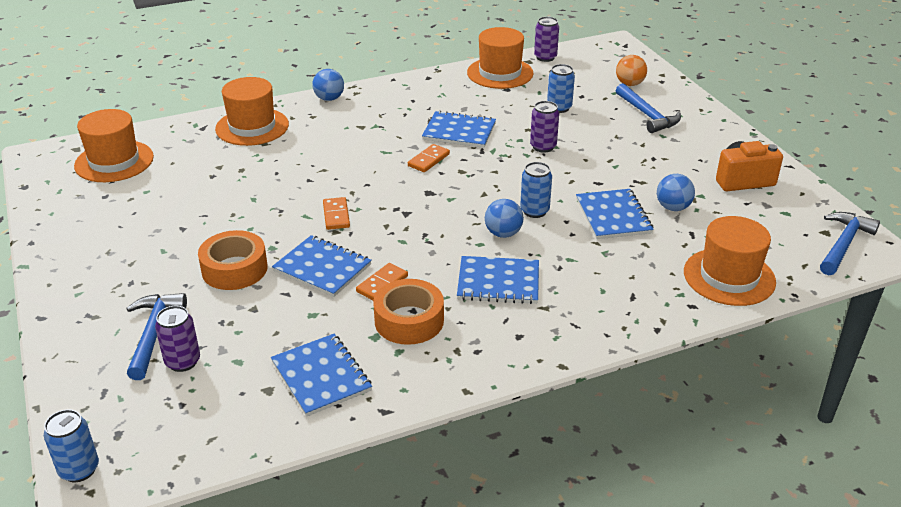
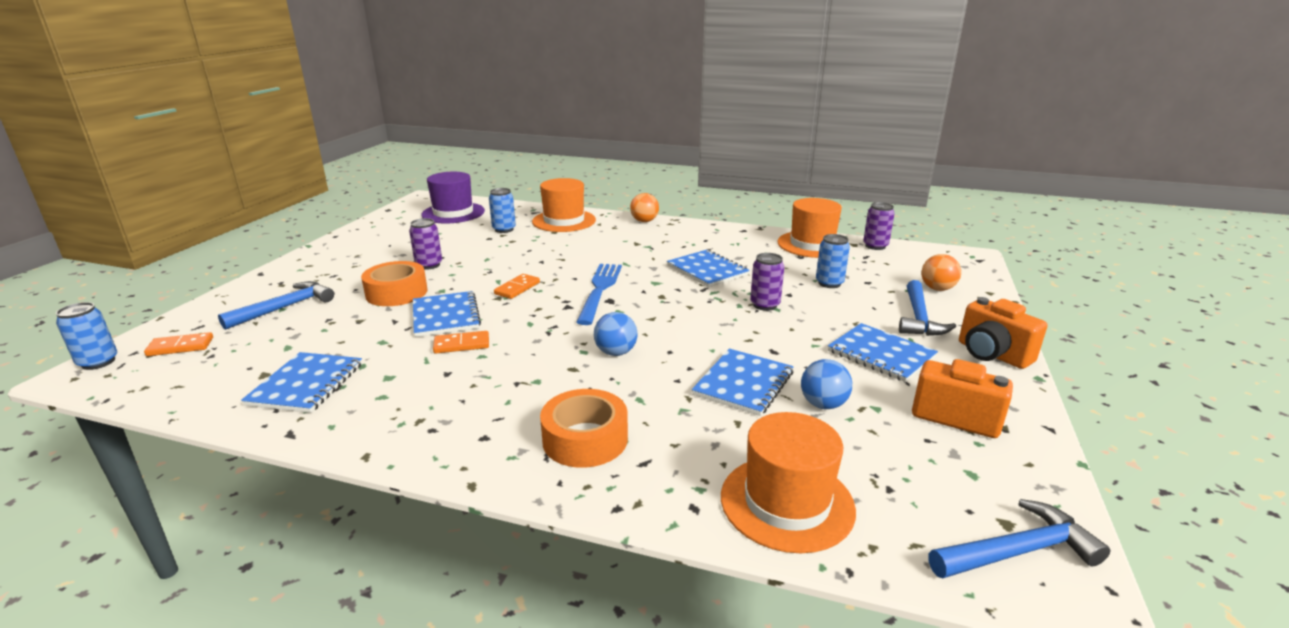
camera: 40 degrees right, 10 degrees down
(114, 161) = (453, 213): orange hat -> purple hat
(183, 362) = (263, 331): purple can -> purple can (429, 265)
(329, 98) = (644, 221): blue ball -> orange ball
(406, 186) = (600, 290): none -> blue fork
(409, 320) = (430, 379): orange tape -> orange tape (585, 439)
(428, 160) = (648, 280): orange domino -> orange domino (180, 347)
(498, 282) = (545, 386): blue notebook -> blue notebook (881, 354)
(534, 211) = (673, 348): blue can -> blue can (504, 229)
(714, 127) = (992, 354): none -> orange camera

